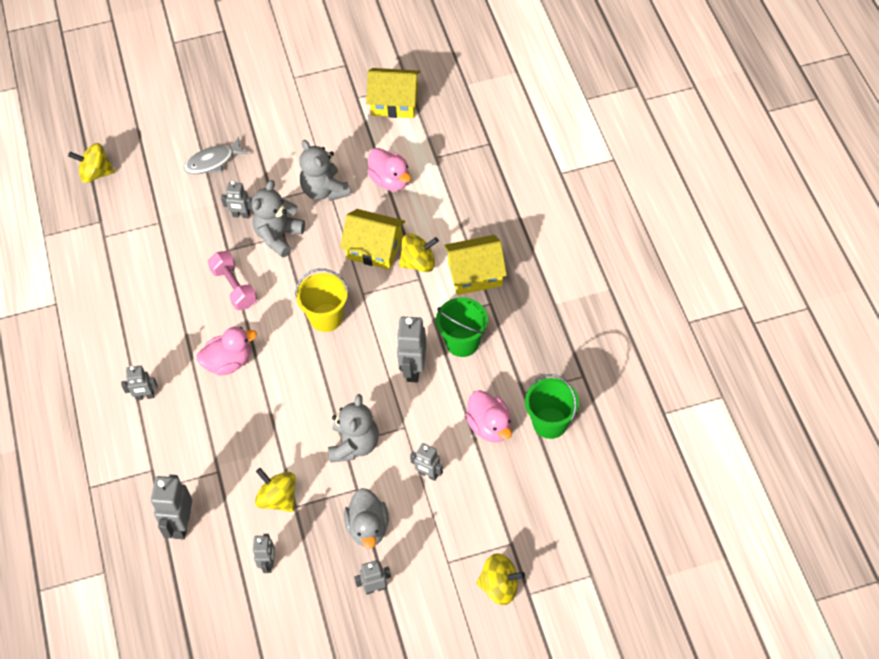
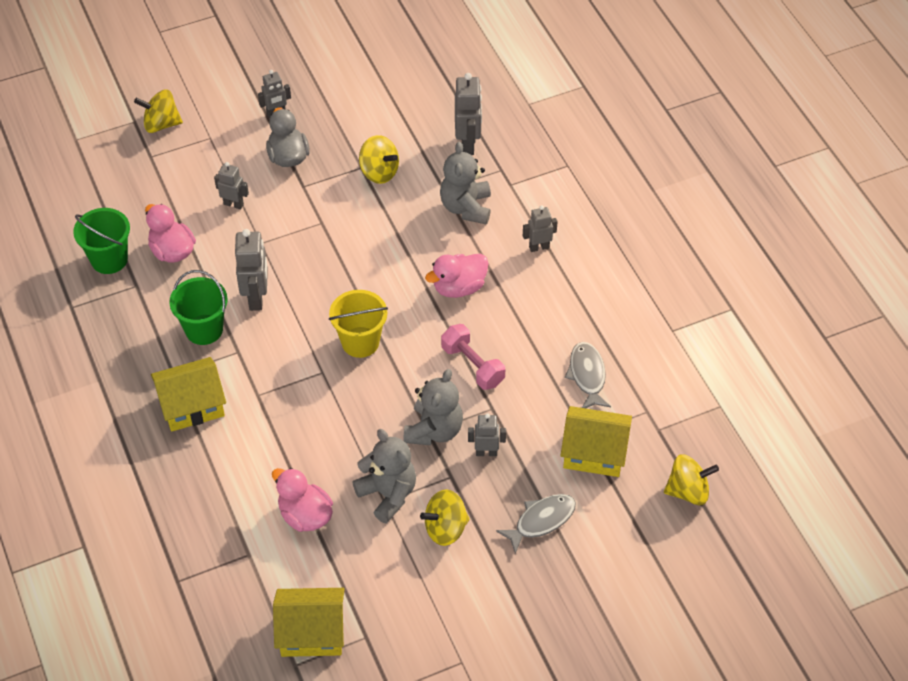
camera: 170 degrees right, 5 degrees down
(141, 270) = (587, 375): none -> grey fish
(268, 563) = (377, 122): grey robot -> none
(354, 445) = (311, 223): grey teddy bear -> grey teddy bear (466, 207)
(374, 249) = (315, 425): yellow house -> yellow house (594, 452)
(418, 263) = (260, 413): yellow spinning top -> yellow spinning top (445, 528)

